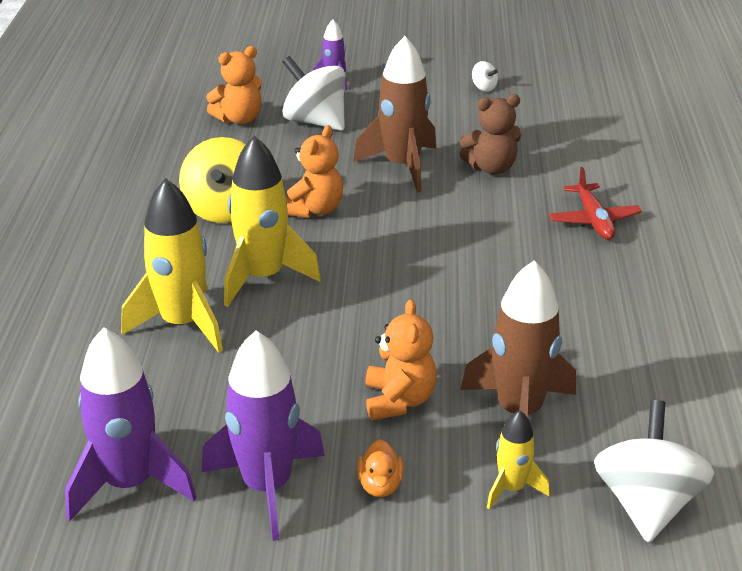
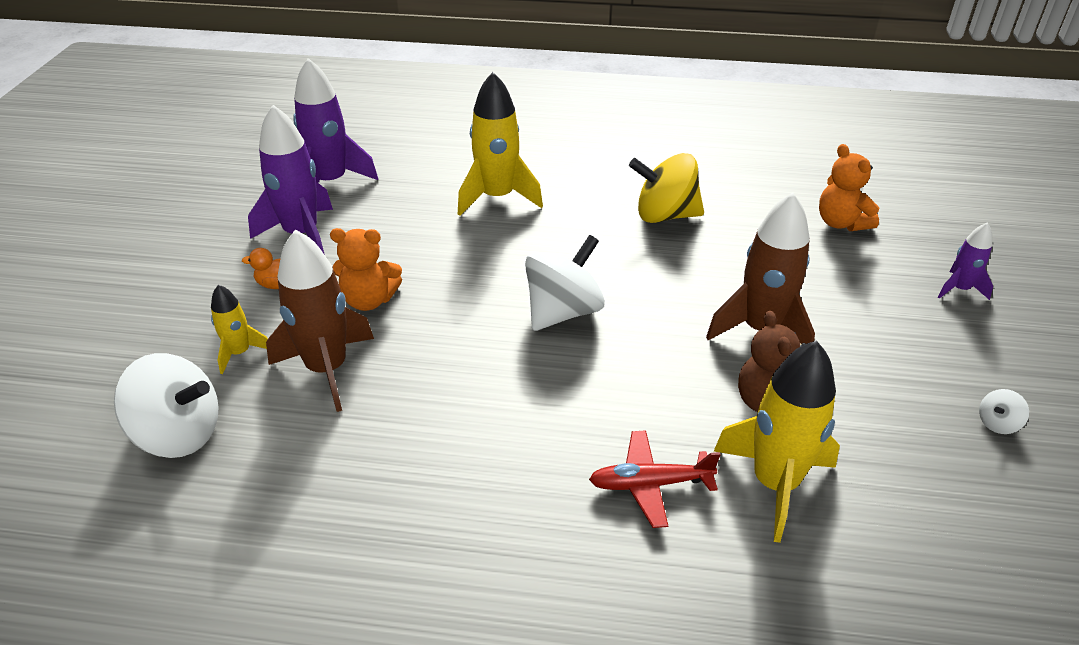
camera: 95 degrees right, 5 degrees up
(263, 277) = (555, 235): yellow rocket -> yellow rocket (774, 483)
(314, 209) = (666, 266): orange teddy bear -> none
(315, 122) = (850, 272): white spinning top -> white spinning top (563, 312)

